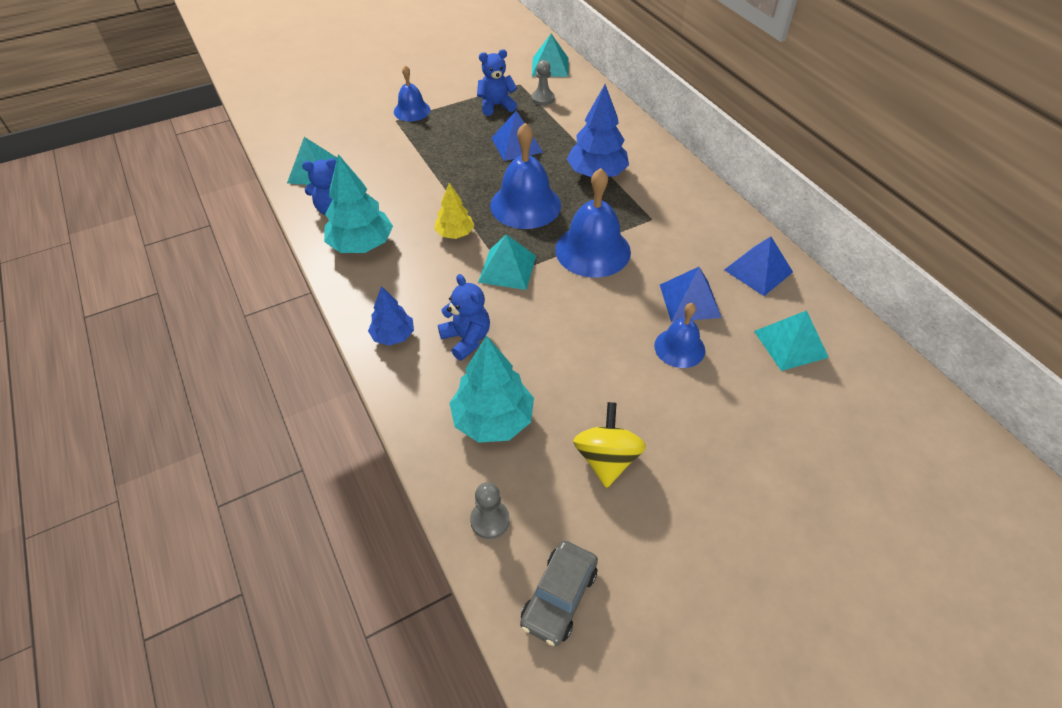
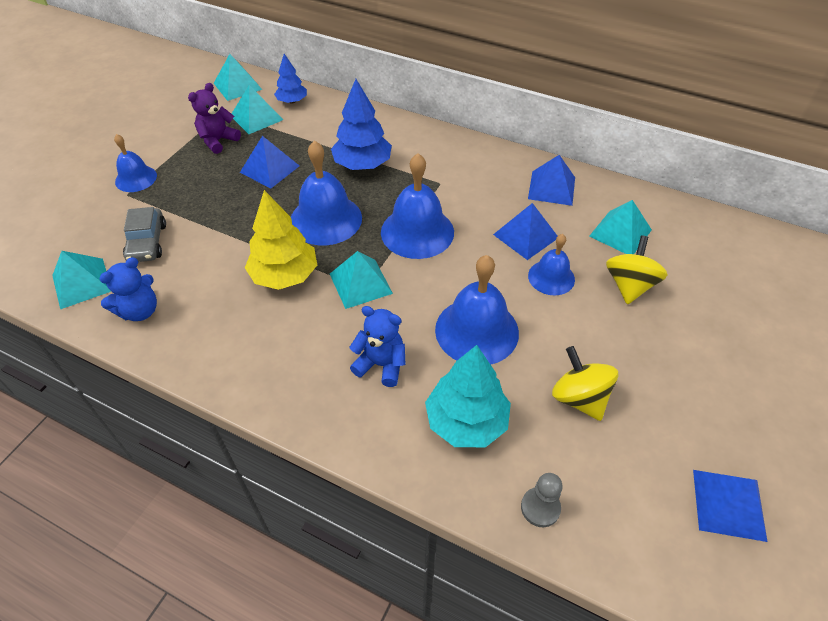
camera: 35 degrees left, 0 degrees up
(361, 245) = (201, 331): turquoise tree -> none
(393, 336) = (312, 399): blue tree -> blue tree (292, 101)
(455, 233) = (285, 275): yellow tree -> yellow tree, size x1.67
(496, 106) = (218, 141): blue teddy bear -> purple teddy bear
(542, 99) = (256, 117): grey pawn -> turquoise pyramid
(559, 597) = (644, 532): grey car -> grey car (147, 242)
(568, 355) = (476, 330): none -> blue bell
(660, 630) = (728, 504): none -> blue pyramid
(751, 394) = (629, 285): none -> yellow spinning top

